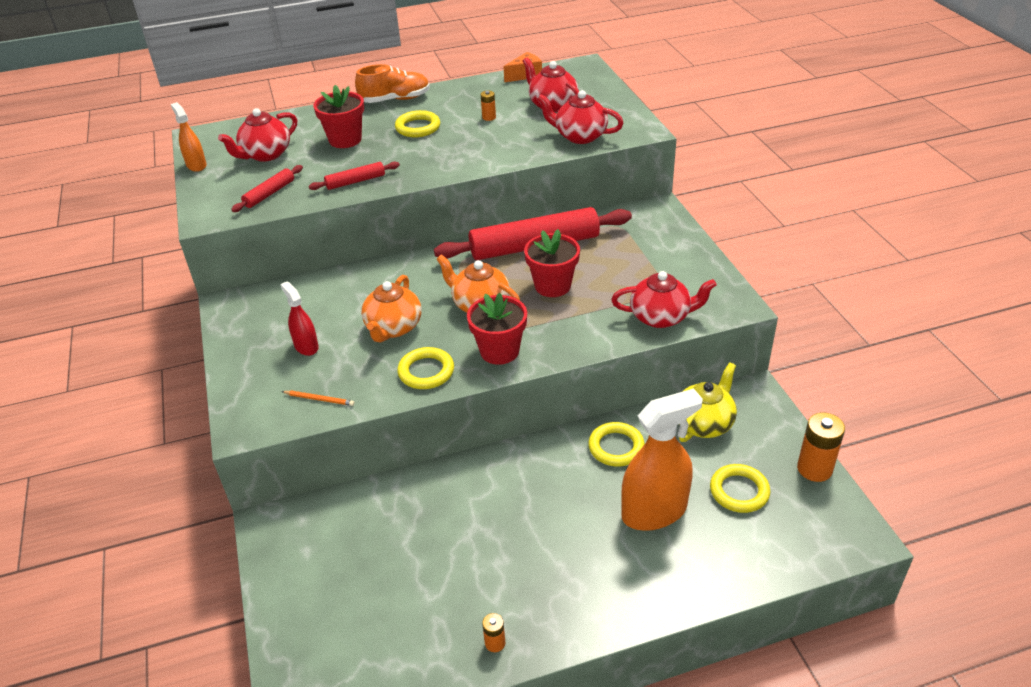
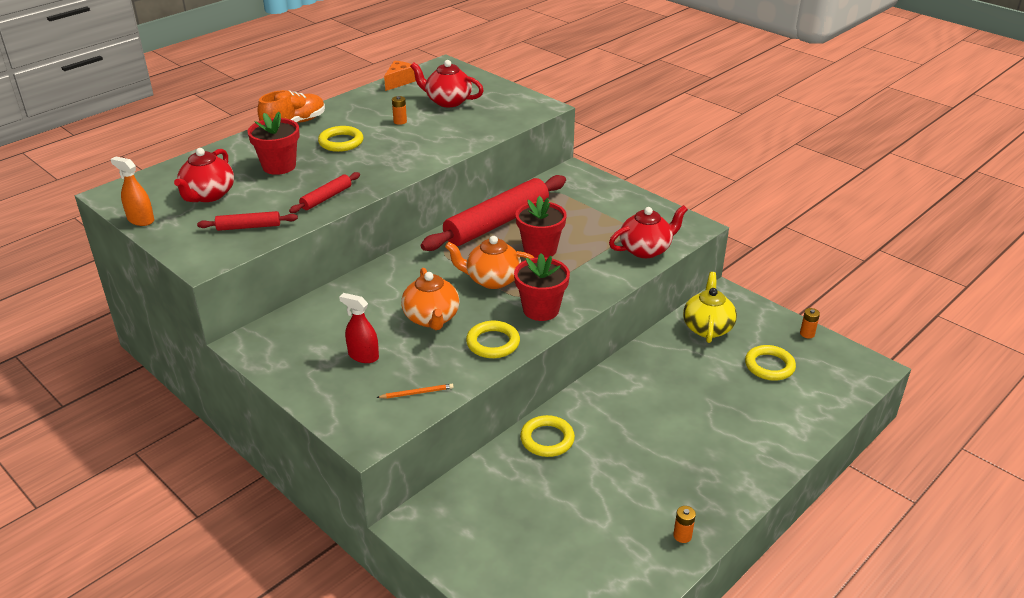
camera: 30 degrees left, 5 degrees down
(269, 194) = (249, 227): red rolling pin -> red rolling pin turned 75 degrees clockwise
(580, 136) = (495, 121): red teapot -> none
(616, 447) = (657, 365): yellow ring -> yellow ring (547, 439)
(654, 511) = (722, 400): orange spray bottle -> none
(814, 469) = (807, 334): orange battery -> orange battery, size x0.52

